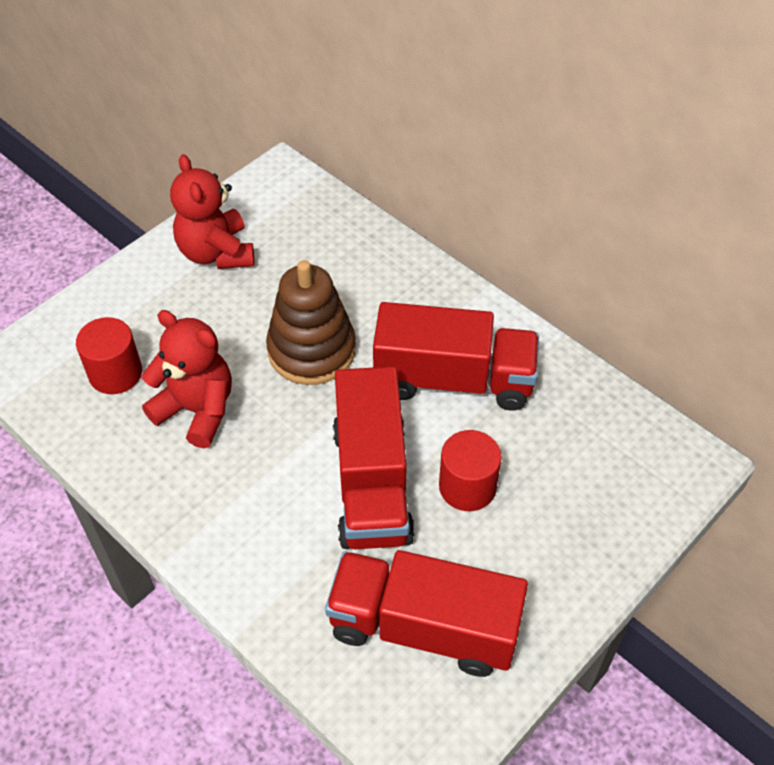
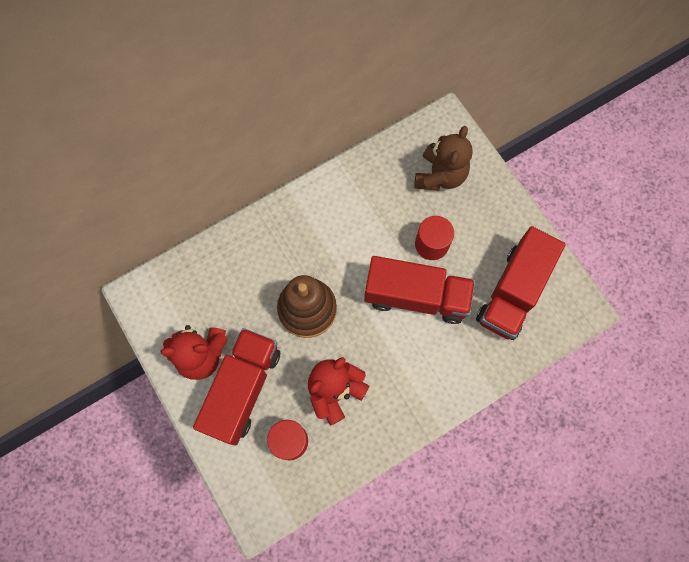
camera: 75 degrees left, 20 degrees up
(453, 379) = (354, 230): red truck -> red truck (242, 389)
(592, 474) = (440, 175): none -> brown teddy bear

